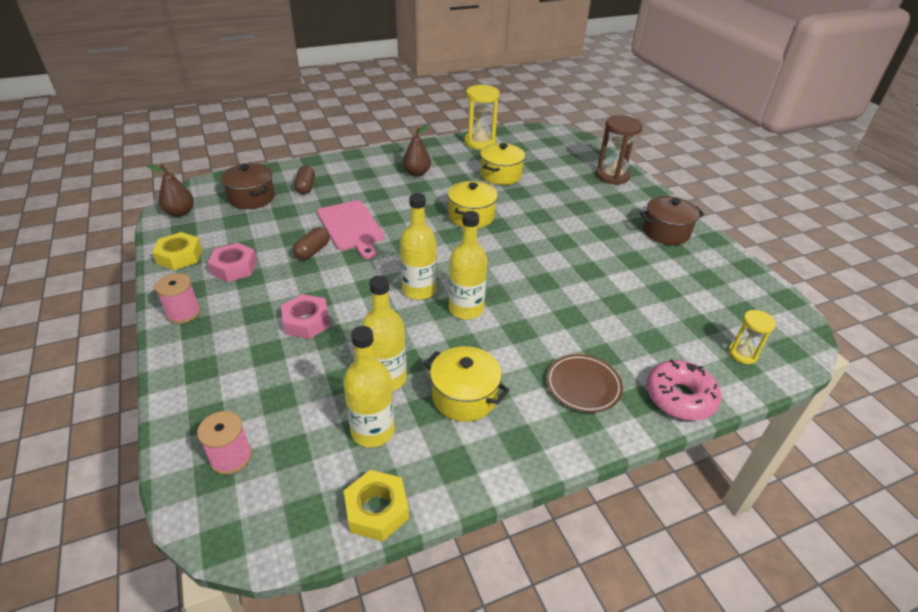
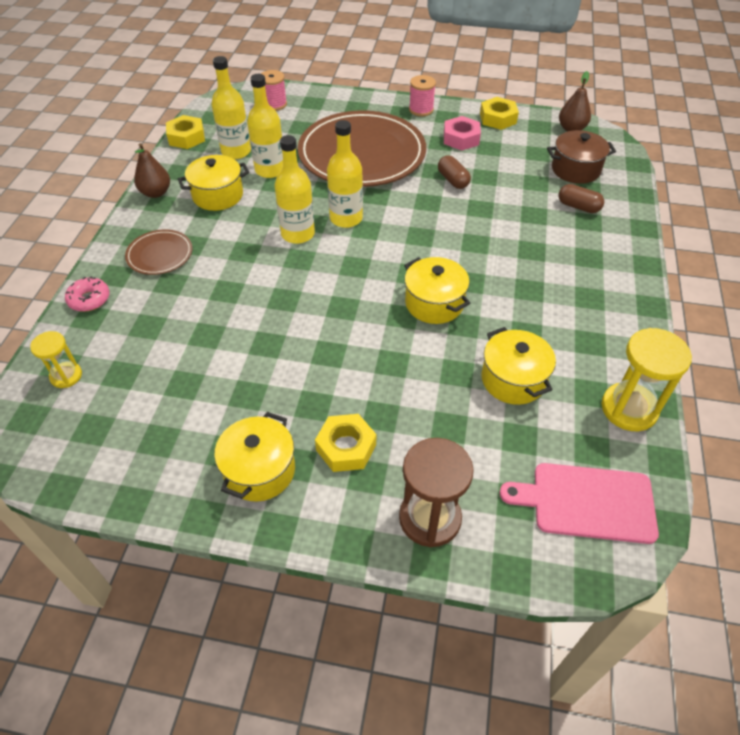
camera: 125 degrees right, 10 degrees up
(306, 322) = (362, 154): pink nut -> brown plate
(351, 227) = (476, 213): pink cutting board -> pink cutting board (587, 502)
(417, 173) = (565, 301): brown pear -> brown pear (156, 193)
(613, 210) = (346, 447): none -> yellow nut
(666, 232) = (259, 470): brown pot -> yellow pot
(680, 397) = (89, 299): pink donut -> pink donut, size x0.65

